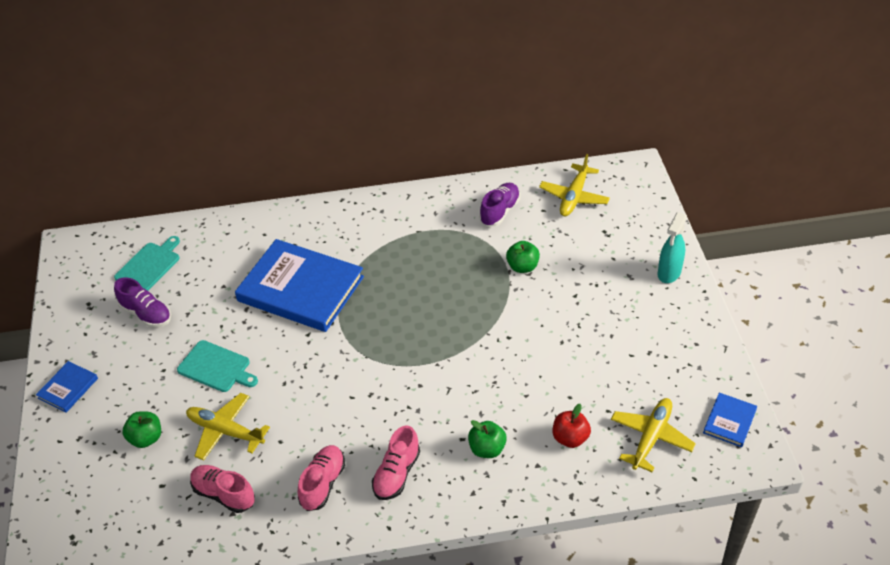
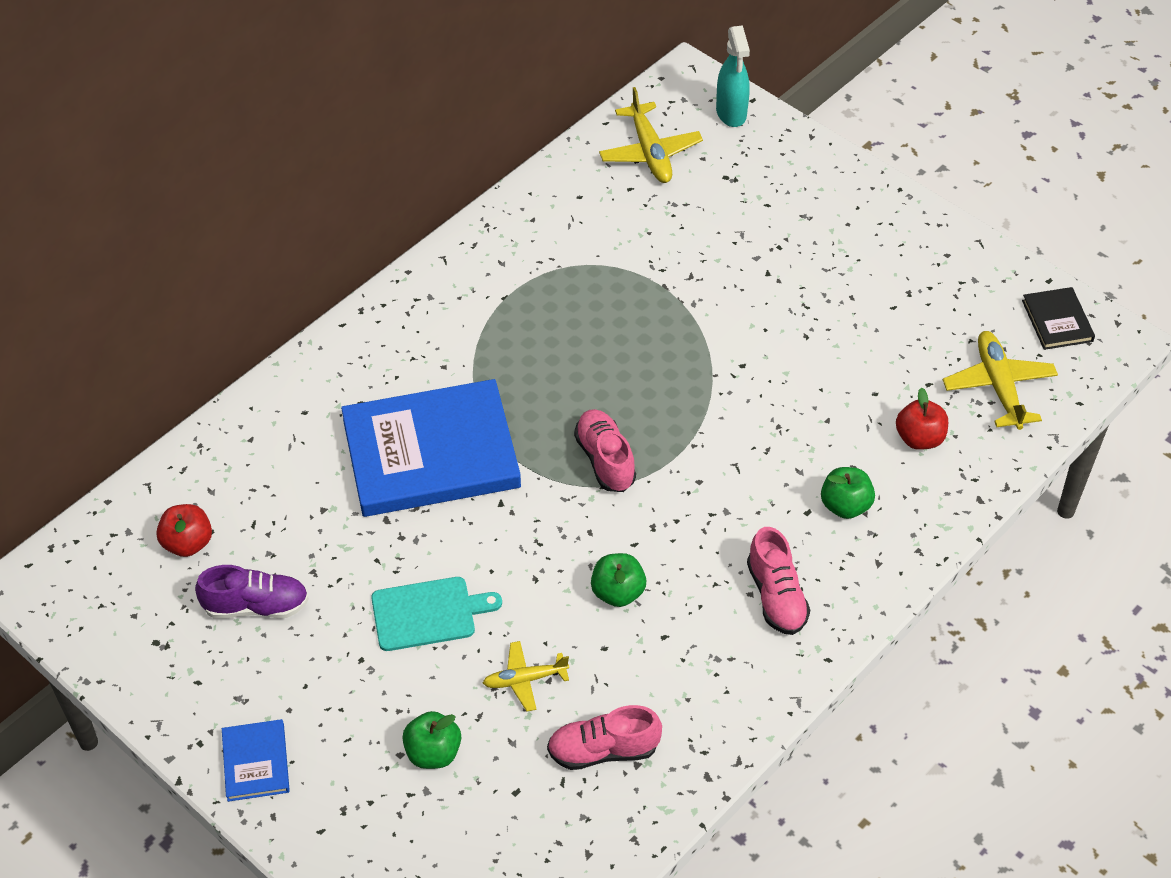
camera: 40 degrees left, 5 degrees up
(149, 266) = (188, 543): turquoise cutting board -> red apple
(225, 431) = (524, 680): yellow plane -> yellow plane, size x0.63
(323, 484) = (705, 662): pink shoe -> pink shoe (605, 460)
(500, 211) = (580, 218): purple shoe -> none
(522, 267) = (675, 272): green apple -> green apple (618, 592)
(669, 273) = (844, 188): turquoise spray bottle -> turquoise spray bottle (731, 113)
(729, 421) = (1057, 321): blue book -> black book

